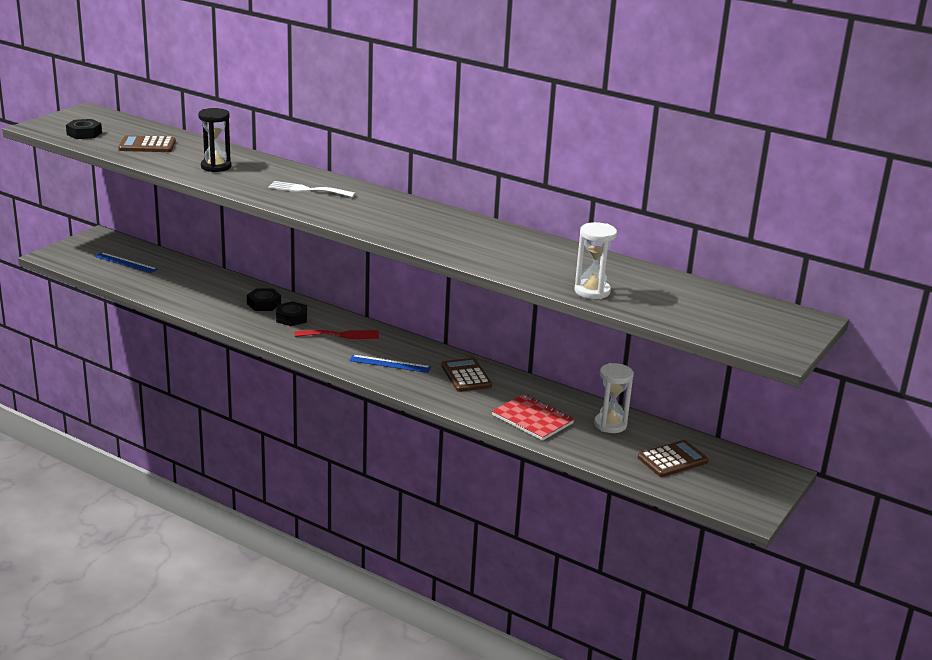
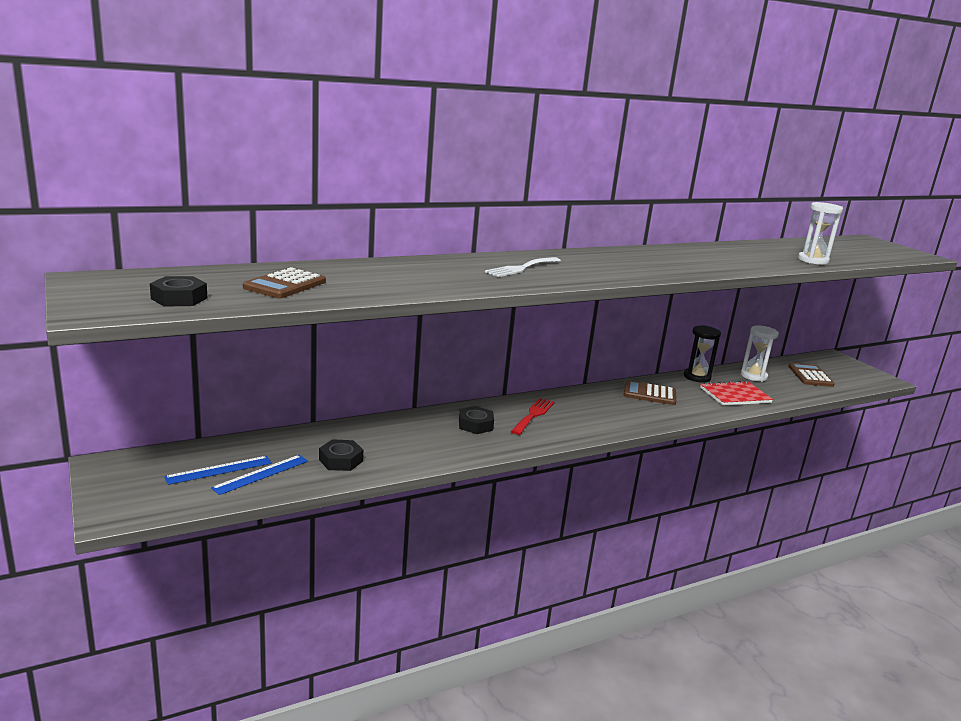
camera: 60 degrees left, 5 degrees down
(216, 167) = (407, 278): black hourglass -> black hourglass (697, 377)
(264, 304) = (429, 428): black nut -> black nut (340, 460)
(390, 364) = (607, 413): blue ruler -> blue ruler (261, 474)

